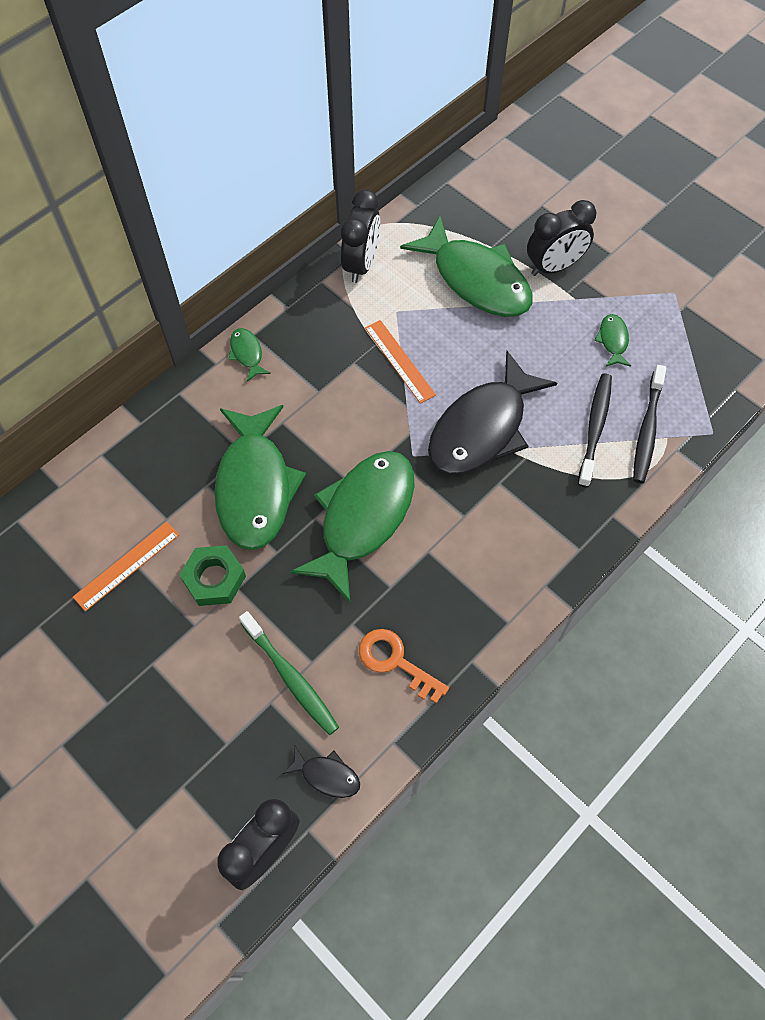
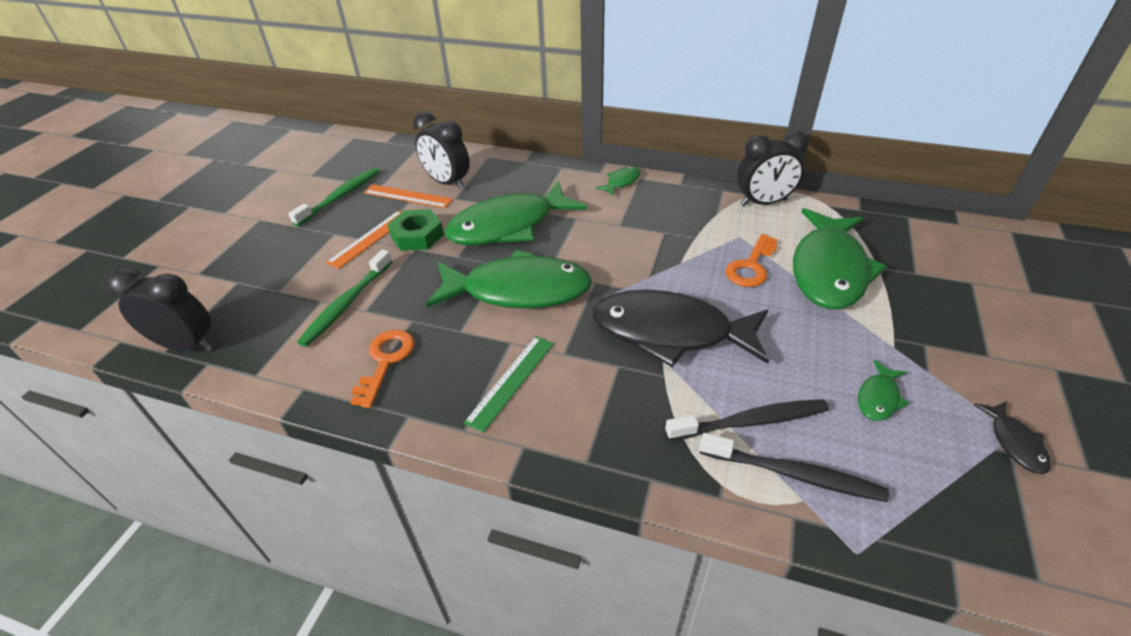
camera: 65 degrees right, 20 degrees down
(74, 639) = (340, 196): none -> green toothbrush
(326, 775) = (260, 357): black fish -> black fish (1014, 443)
(399, 361) = (691, 256): orange ruler -> orange ruler (370, 238)
(439, 327) = (751, 266): none -> orange key
(474, 568) = (511, 381): none -> green ruler
(554, 267) = (911, 317): black clock -> black clock (447, 183)
(613, 340) = (878, 398): green fish -> green fish turned 150 degrees clockwise
(647, 430) = (793, 474): black toothbrush -> black toothbrush turned 150 degrees counterclockwise

